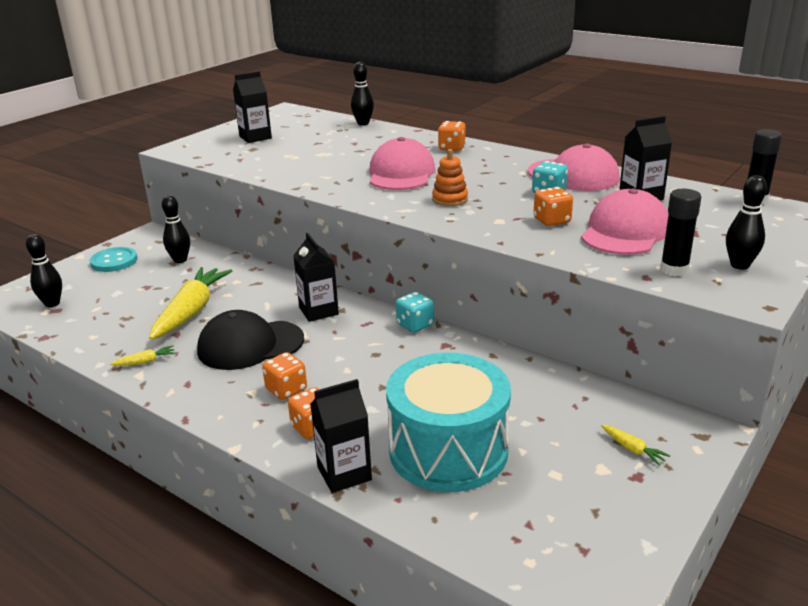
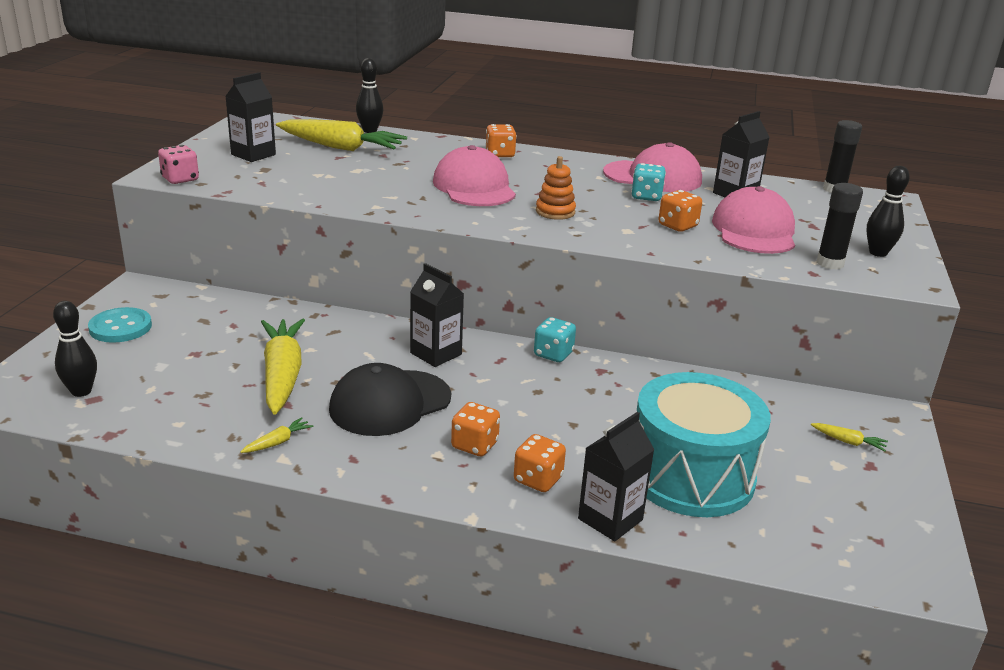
camera: 25 degrees left, 0 degrees up
(180, 260) = (211, 315): black bowling pin -> none
(185, 153) = (180, 179): none -> pink dice
(326, 135) = (341, 147): none -> yellow carrot

